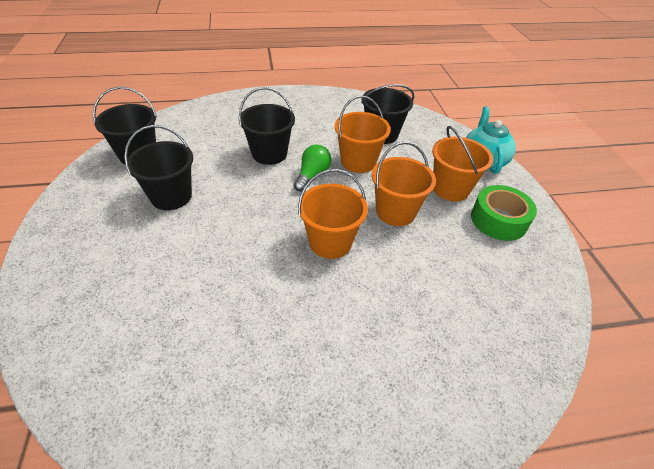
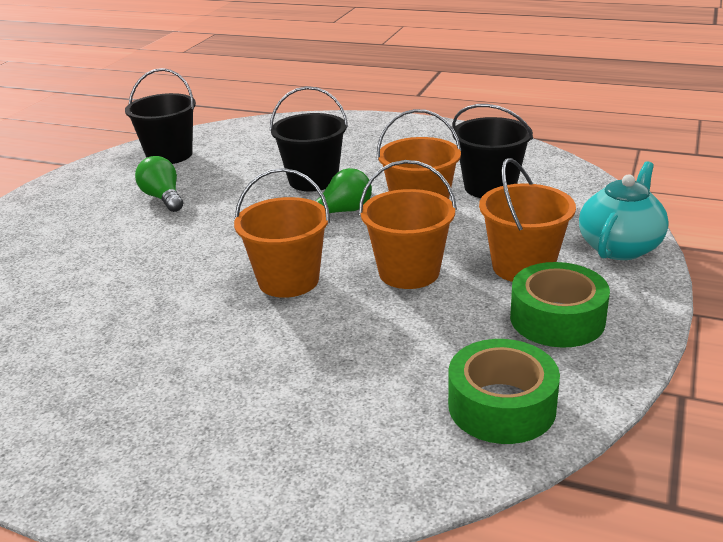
camera: 35 degrees right, 15 degrees down
(171, 196) = (163, 198): black bucket -> green light bulb
(528, 291) = (501, 406): none -> green tape

